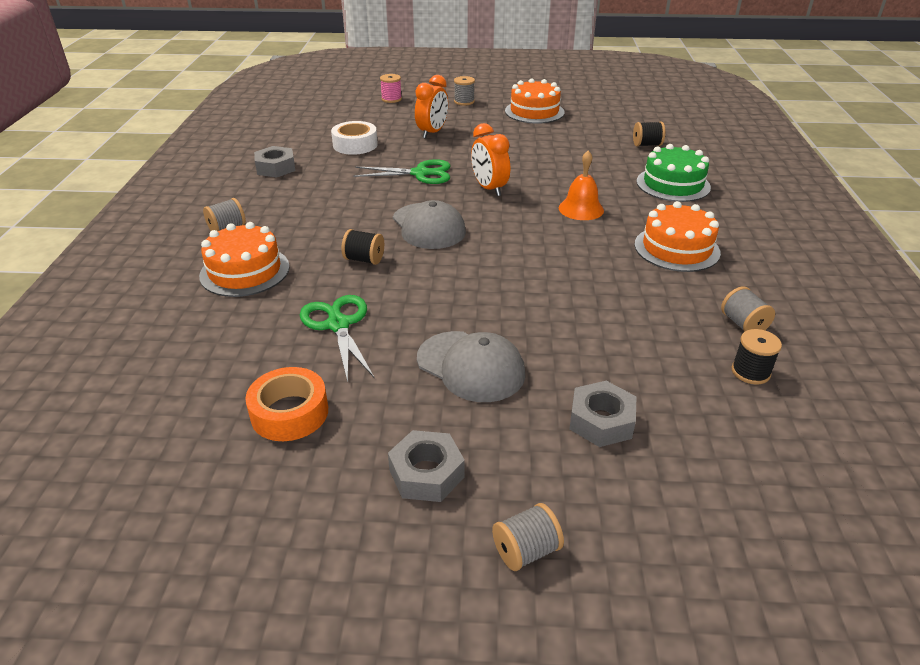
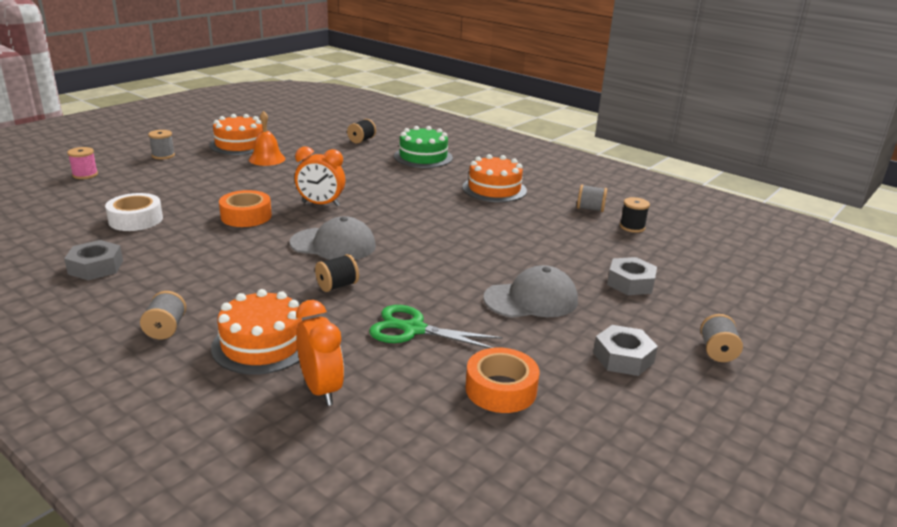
camera: 55 degrees left, 10 degrees down
(420, 173) = (246, 216): green scissors -> orange tape
(432, 133) = (188, 186): orange clock -> orange clock (321, 389)
(581, 209) = (403, 191): orange bell -> orange bell (267, 159)

